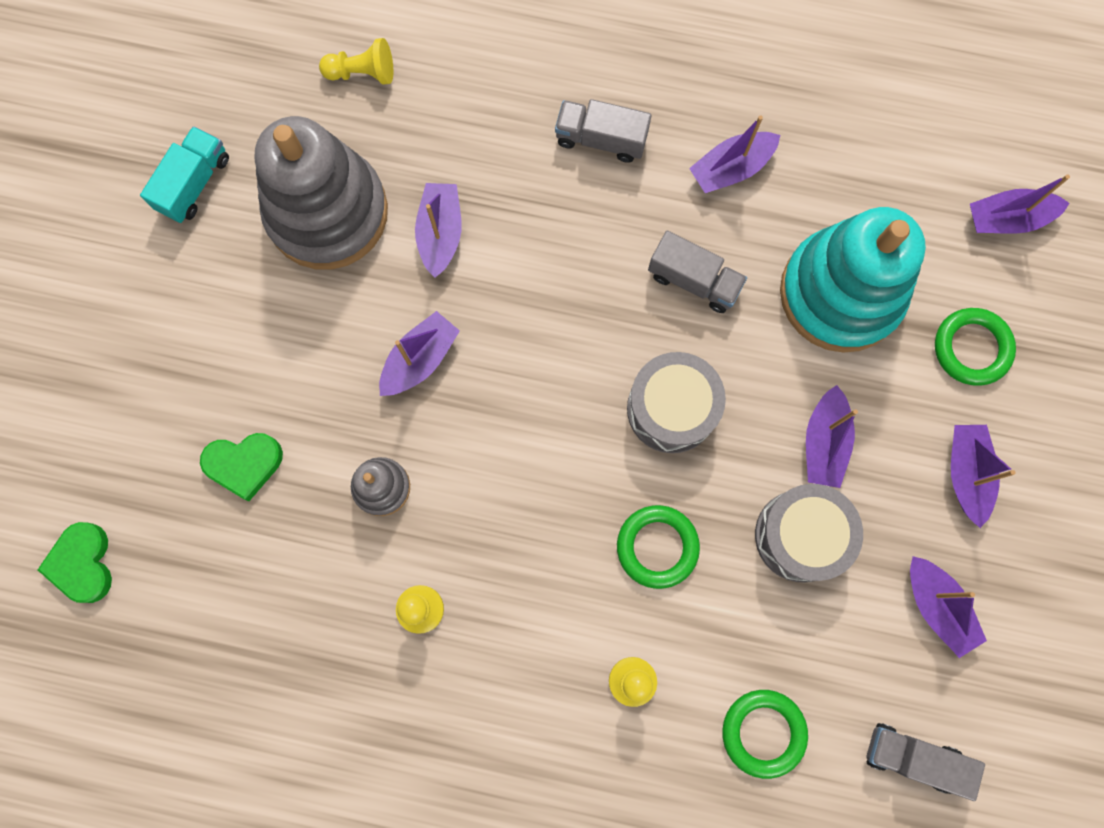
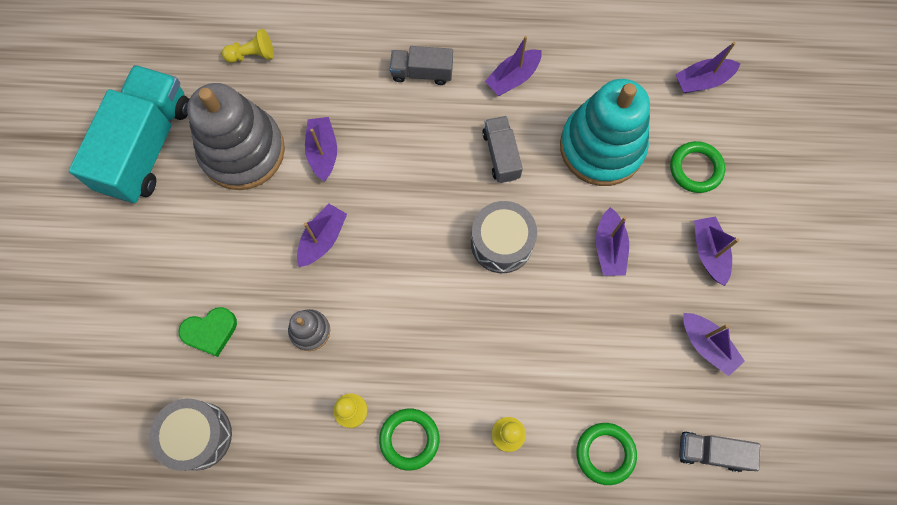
camera: 10 degrees left, 5 degrees down
(83, 563) = (104, 421): green heart -> none
(194, 183) = (146, 146): turquoise truck -> turquoise truck, size x2.02
(657, 547) = (508, 338): green ring -> green ring (409, 439)
(694, 280) = (501, 155): grey truck -> grey truck turned 120 degrees counterclockwise
(800, 536) = (605, 313): grey drum -> grey drum (198, 435)

